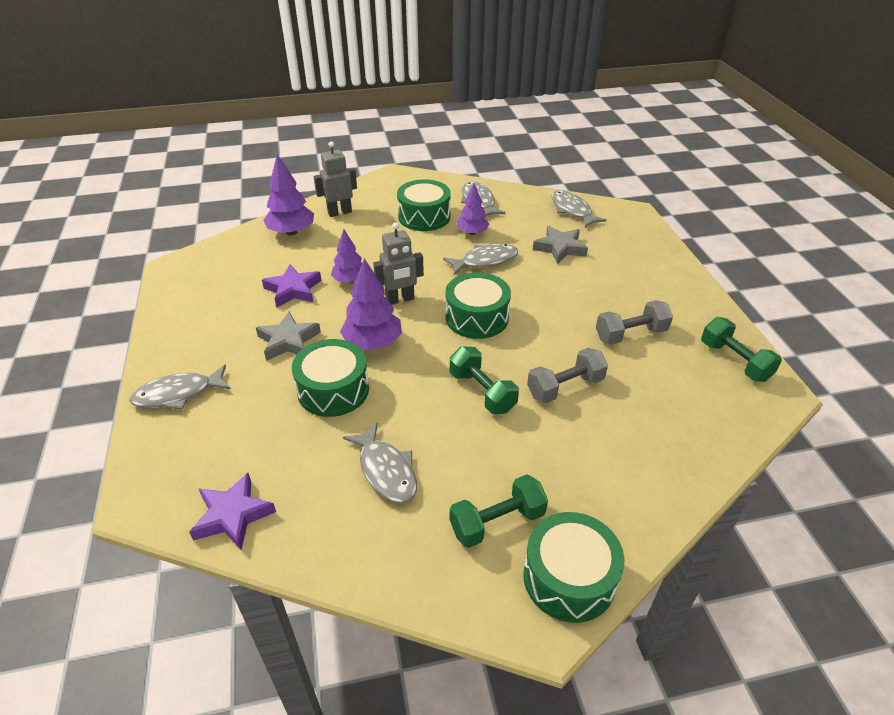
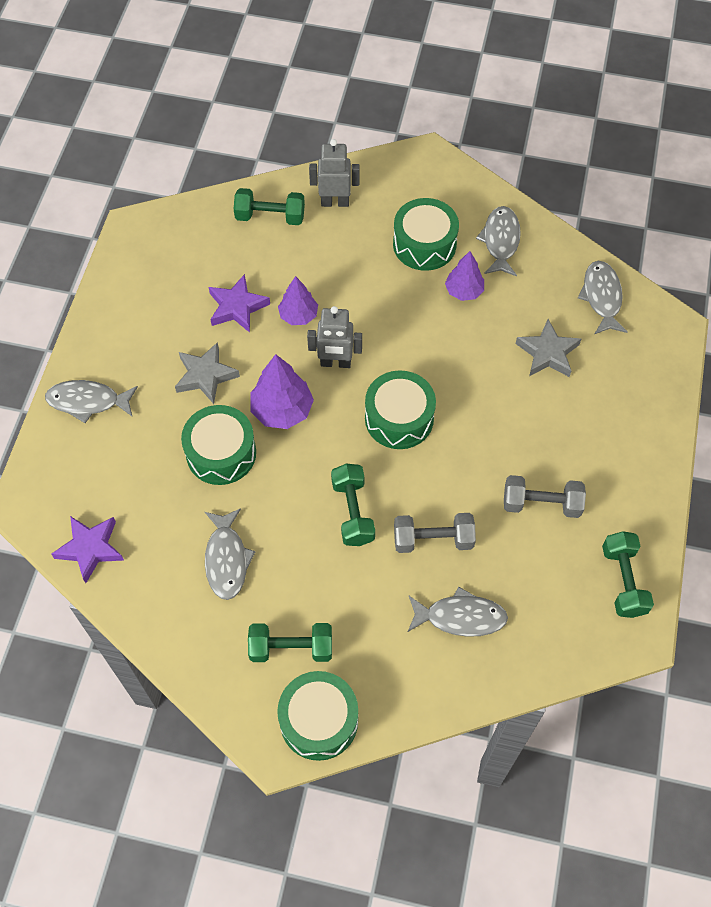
camera: 25 degrees right, 20 degrees up
(291, 232) = (270, 217): purple tree -> green dumbbell
(485, 261) = (453, 341): grey fish -> grey fish (460, 617)

